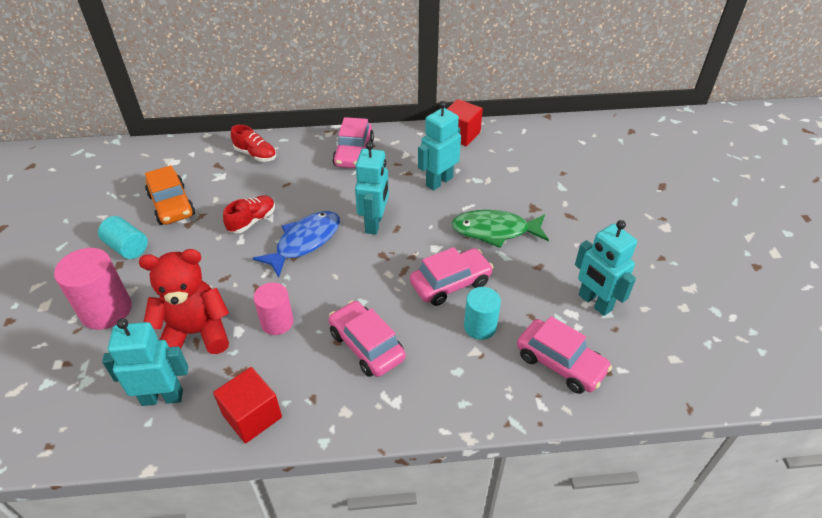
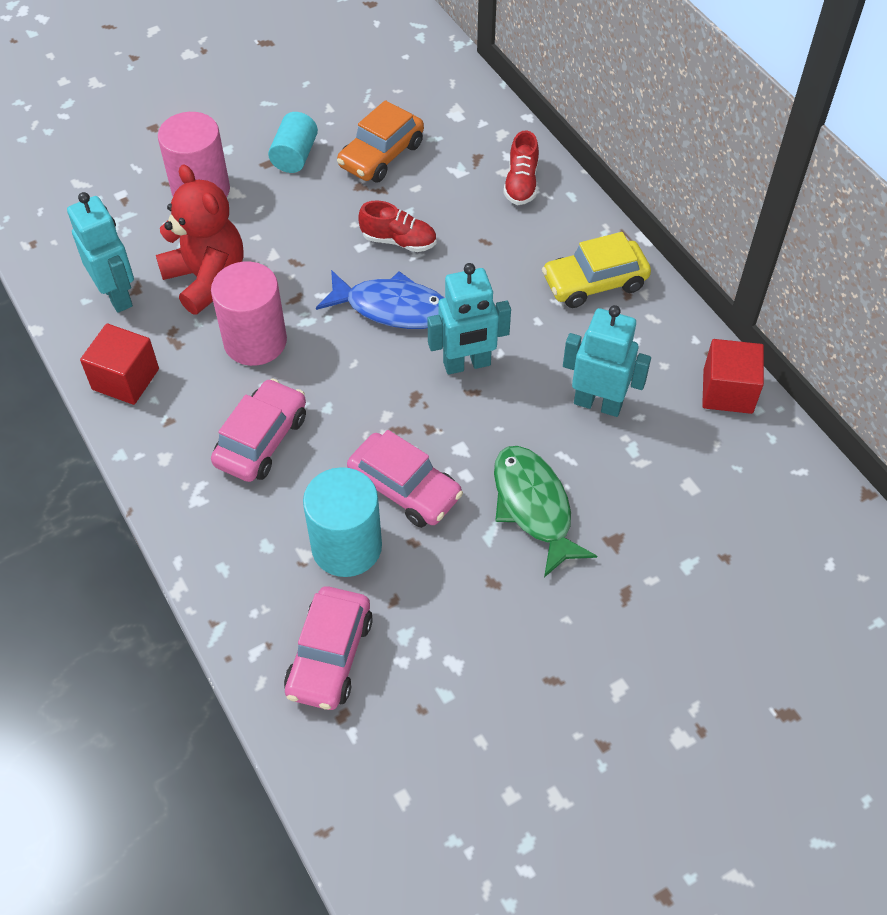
camera: 65 degrees right, 10 degrees up
(277, 322) = (255, 341): pink cylinder -> pink cylinder, size x1.55
(354, 153) = (594, 283): pink car -> yellow car
(480, 327) = (346, 546): turquoise cylinder -> turquoise cylinder, size x1.55
(594, 303) = (458, 672): turquoise robot -> none

